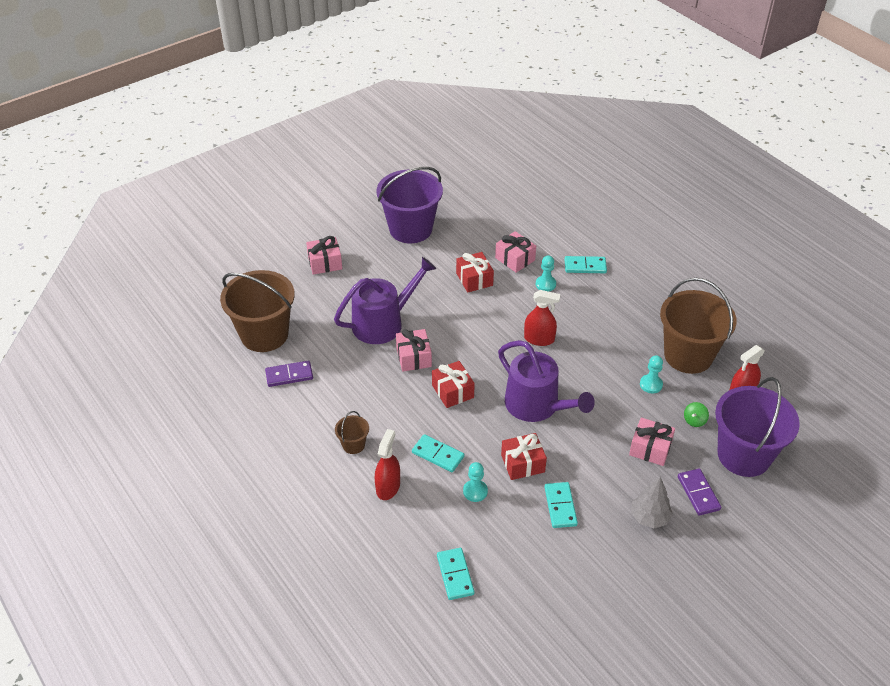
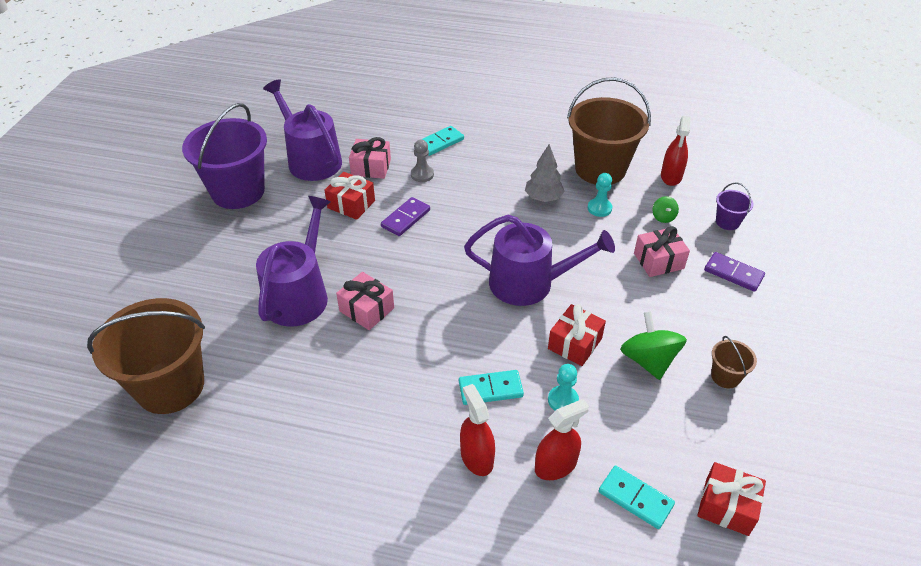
camera: 40 degrees left, 0 degrees up
(289, 375) = (245, 412): purple domino -> purple domino (405, 218)
(325, 263) = (172, 271): pink gift -> none
(353, 445) = (395, 438): brown bucket -> brown bucket (725, 376)
(452, 391) = (439, 318): red gift -> red gift (726, 506)
(479, 231) = (311, 160): none -> purple watering can
(539, 339) = (467, 224): red spray bottle -> red spray bottle (555, 466)
(545, 284) = (422, 174): turquoise pawn -> grey pawn
(560, 506) = (648, 360): turquoise domino -> green spinning top
(649, 517) = (724, 319): grey tree -> grey tree (543, 198)
(744, 455) = (727, 222): purple bucket -> purple bucket, size x0.43

